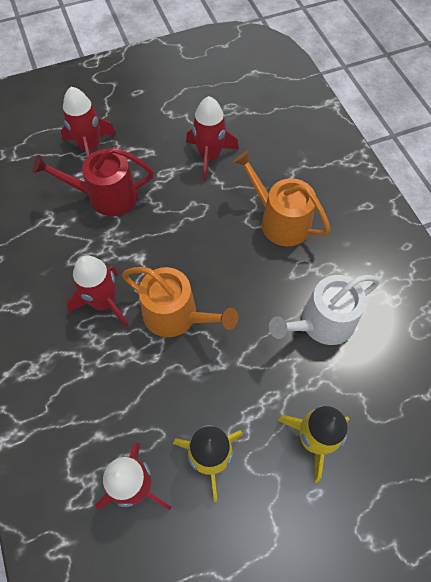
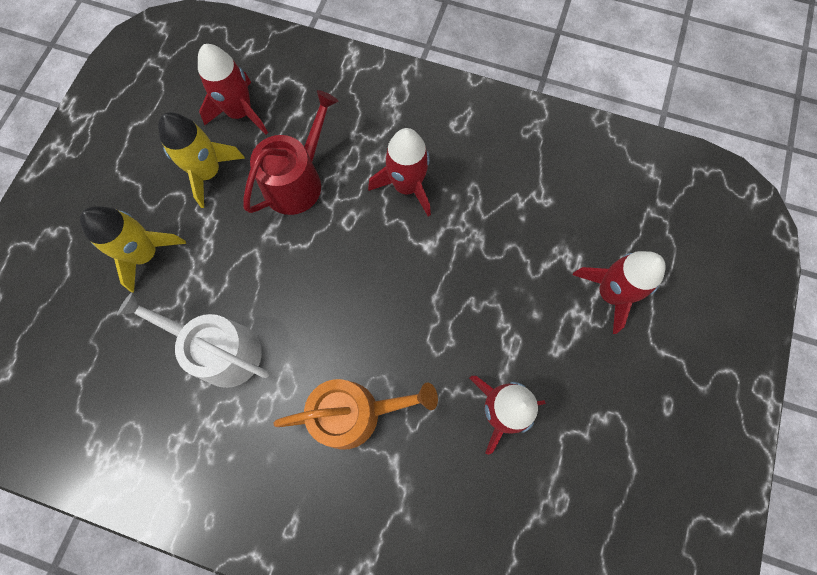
camera: 130 degrees right, 10 degrees up
(106, 196) = (528, 265): red watering can -> red watering can (297, 181)
(176, 315) = (342, 234): orange watering can -> none
(321, 323) = (220, 350): white watering can -> white watering can turned 75 degrees counterclockwise

